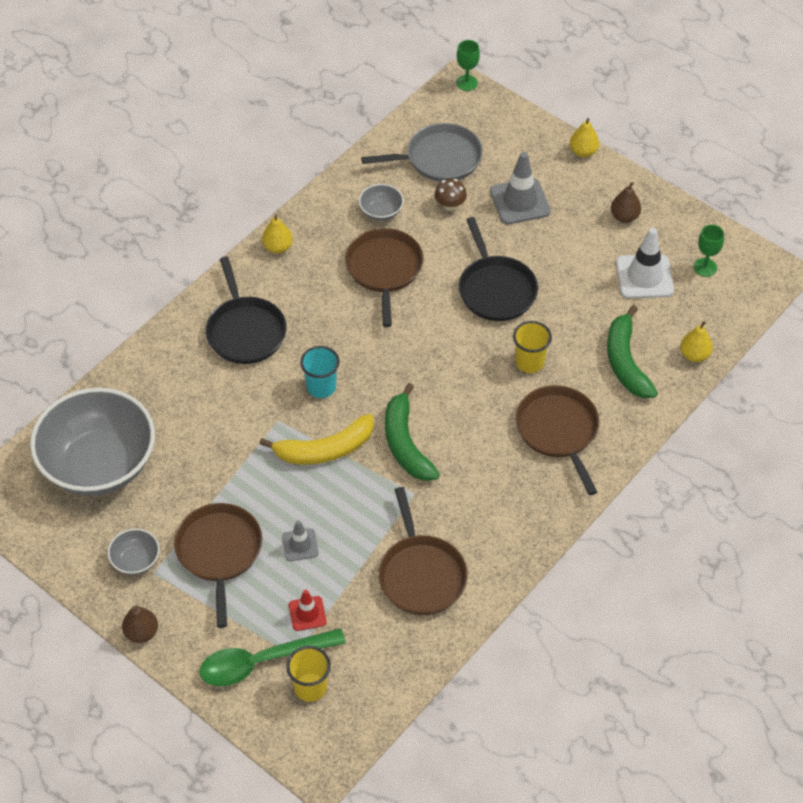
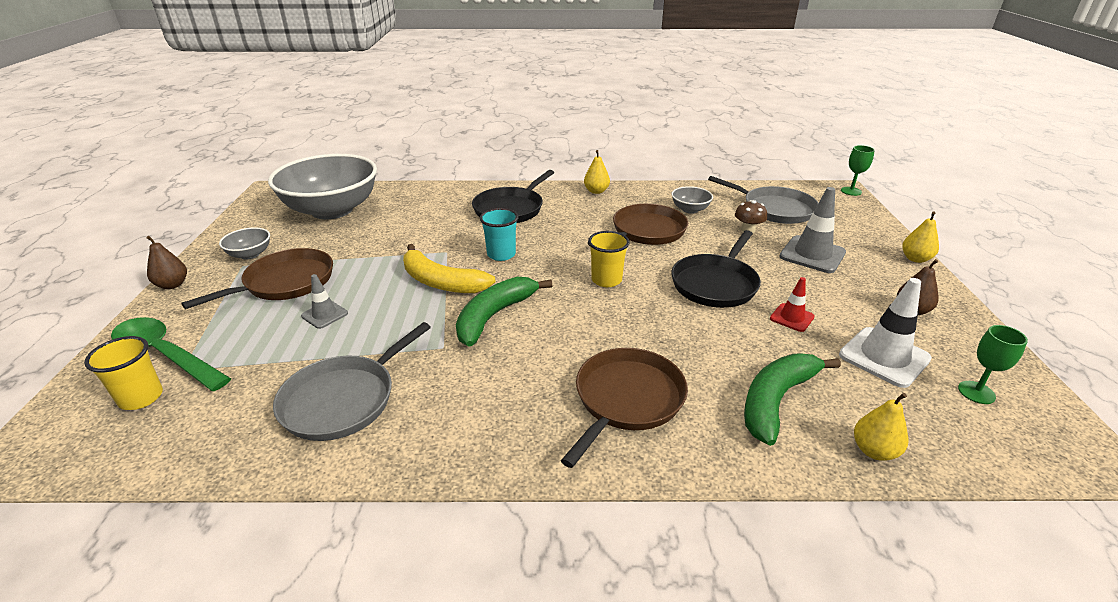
camera: 50 degrees right, 20 degrees down
(307, 613) = (242, 353): red traffic cone -> red traffic cone (792, 318)
(421, 574) = (343, 399): brown pan -> grey pan
(529, 362) = (675, 338): yellow cup -> yellow cup (606, 280)

